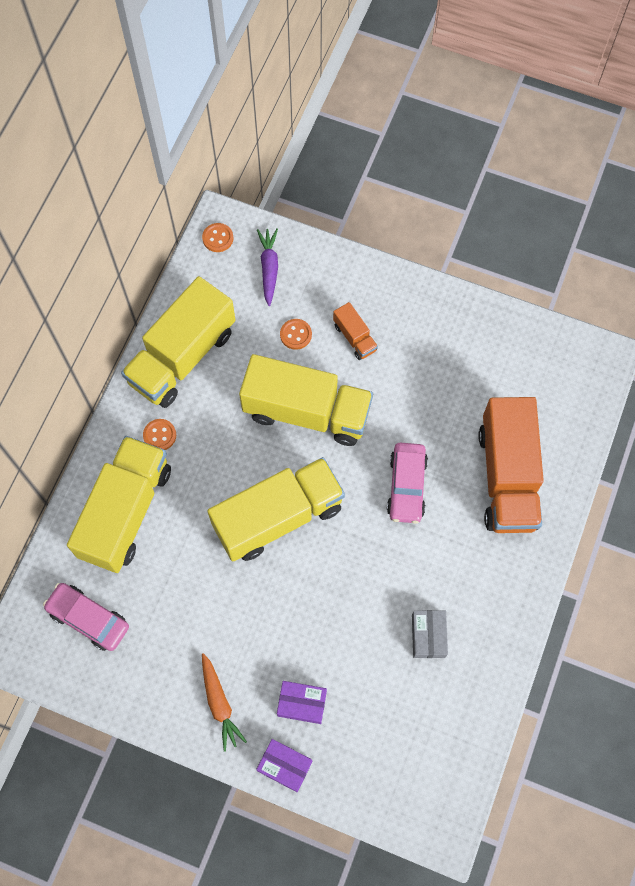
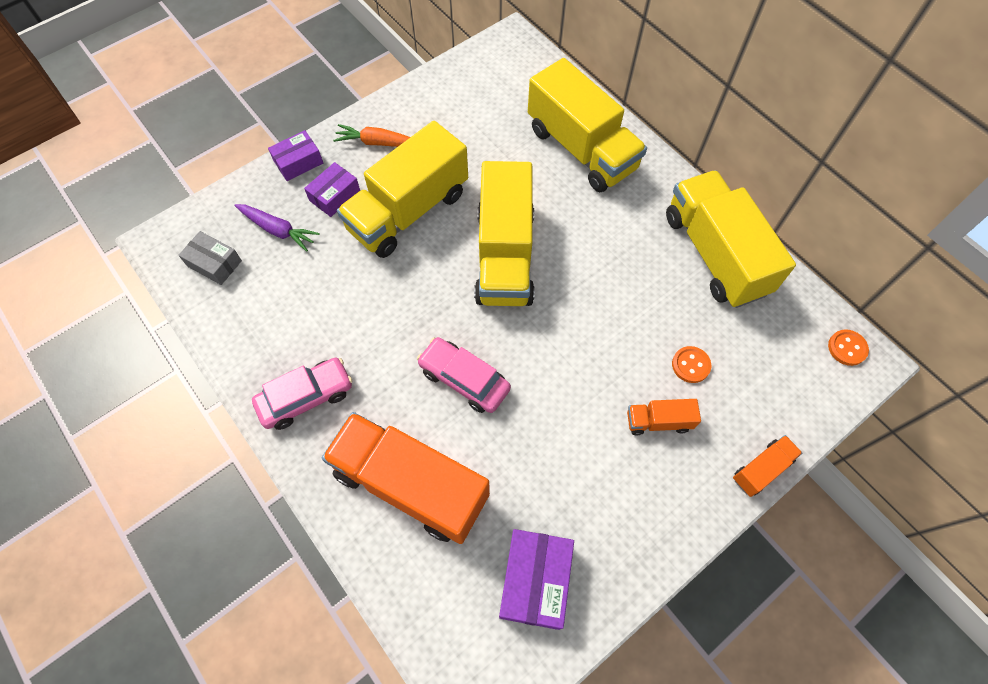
camera: 120 degrees right, 5 degrees down
(88, 619) = (506, 91): pink car -> pink car (306, 397)
(159, 435) = (640, 202): orange button -> none
(269, 268) = (786, 380): purple carrot -> purple carrot (278, 230)
(307, 412) = (597, 331): yellow truck -> yellow truck (408, 211)
(349, 260) = (761, 469): none -> orange truck
(428, 636) = (314, 318): grey box -> grey box (214, 263)
(514, 363) = (535, 581): none -> purple box

